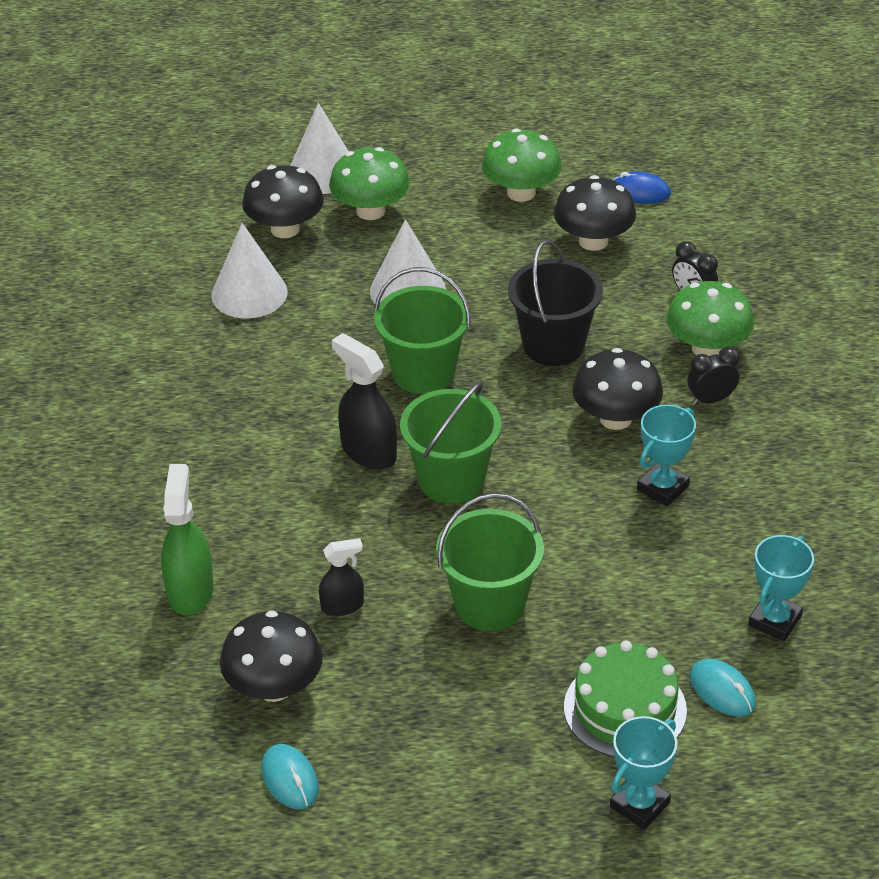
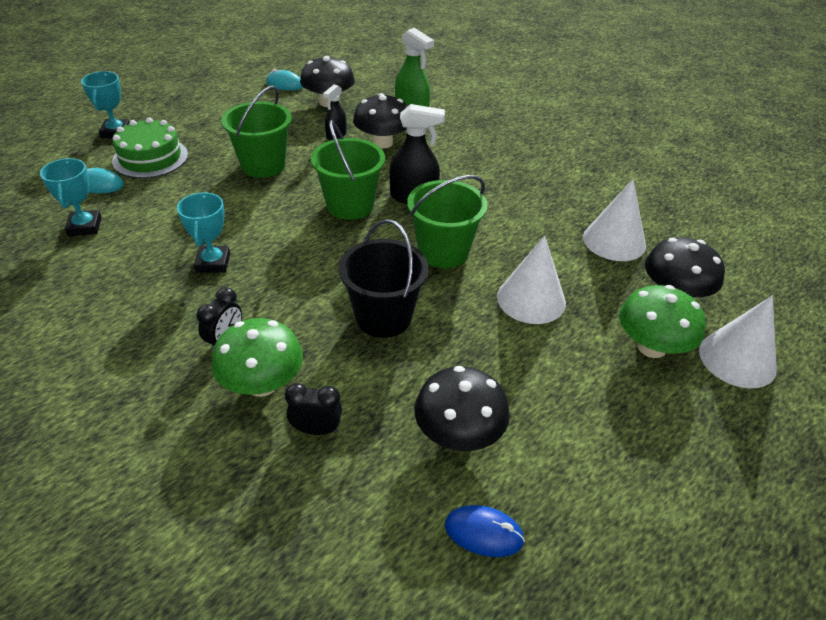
camera: 135 degrees right, 0 degrees up
(521, 192) = (579, 448): green mushroom -> none
(615, 418) = (285, 289): black mushroom -> black mushroom (382, 143)
(639, 192) = (483, 533): blue mouse -> blue mouse turned 45 degrees clockwise

